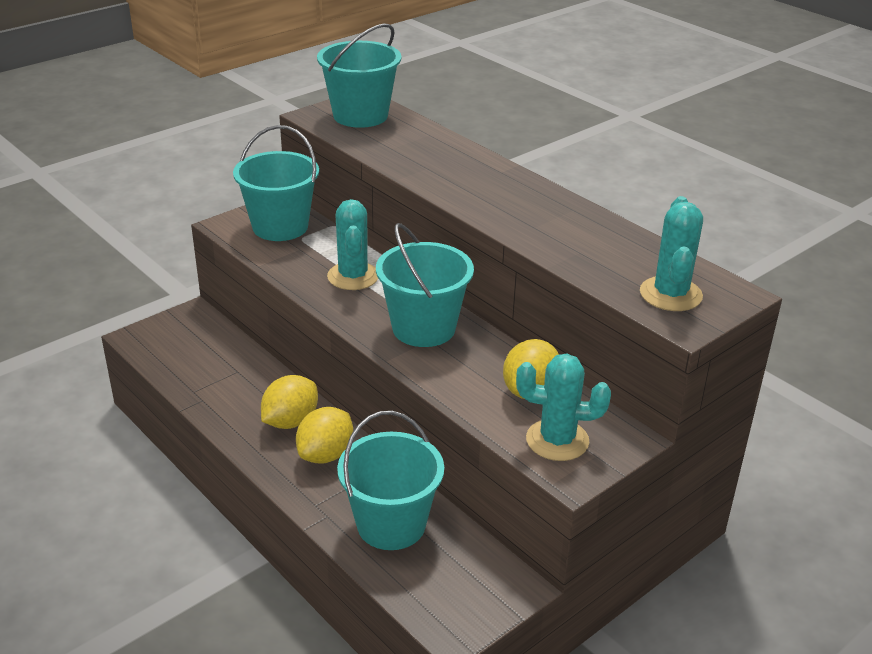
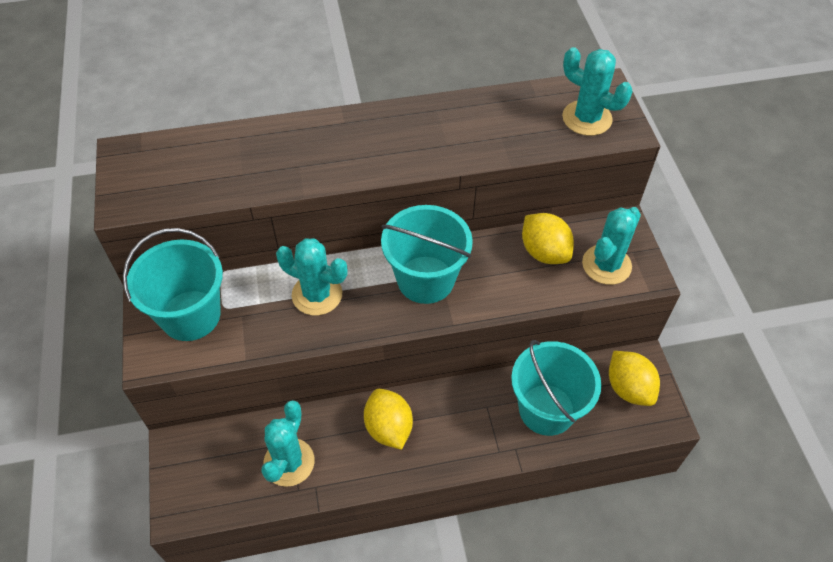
camera: 60 degrees left, 20 degrees up
(216, 376) = (289, 462): none -> turquoise cactus
(326, 455) = (445, 419): yellow lemon -> yellow lemon (628, 388)
(360, 115) = (157, 168): turquoise bucket -> none

